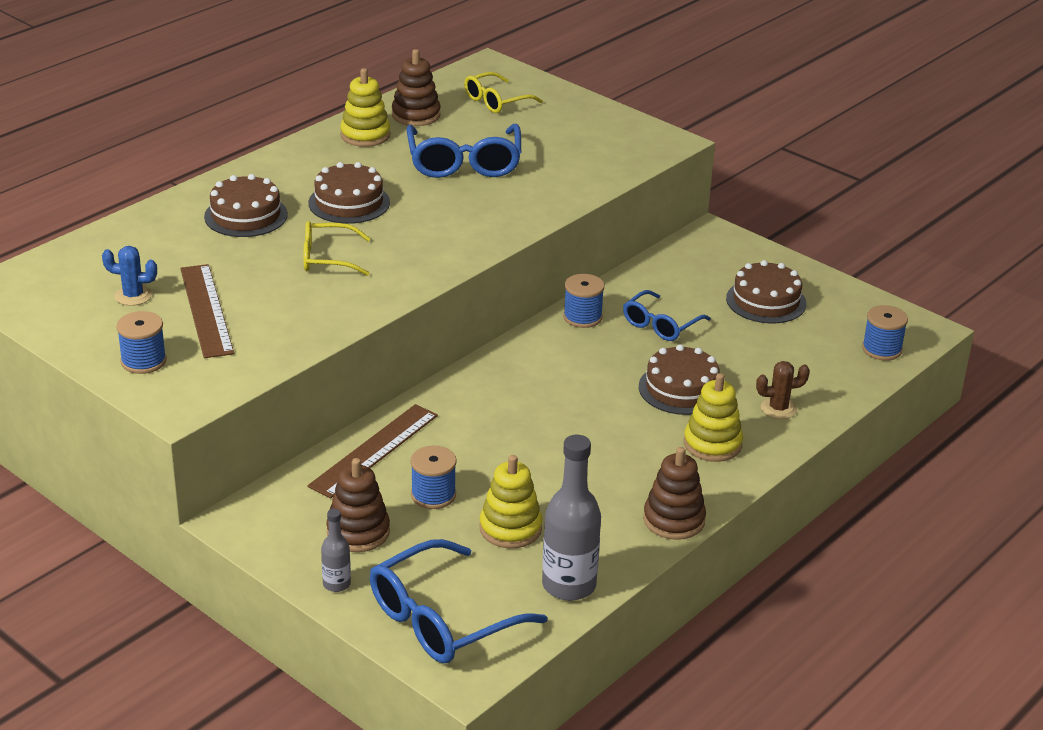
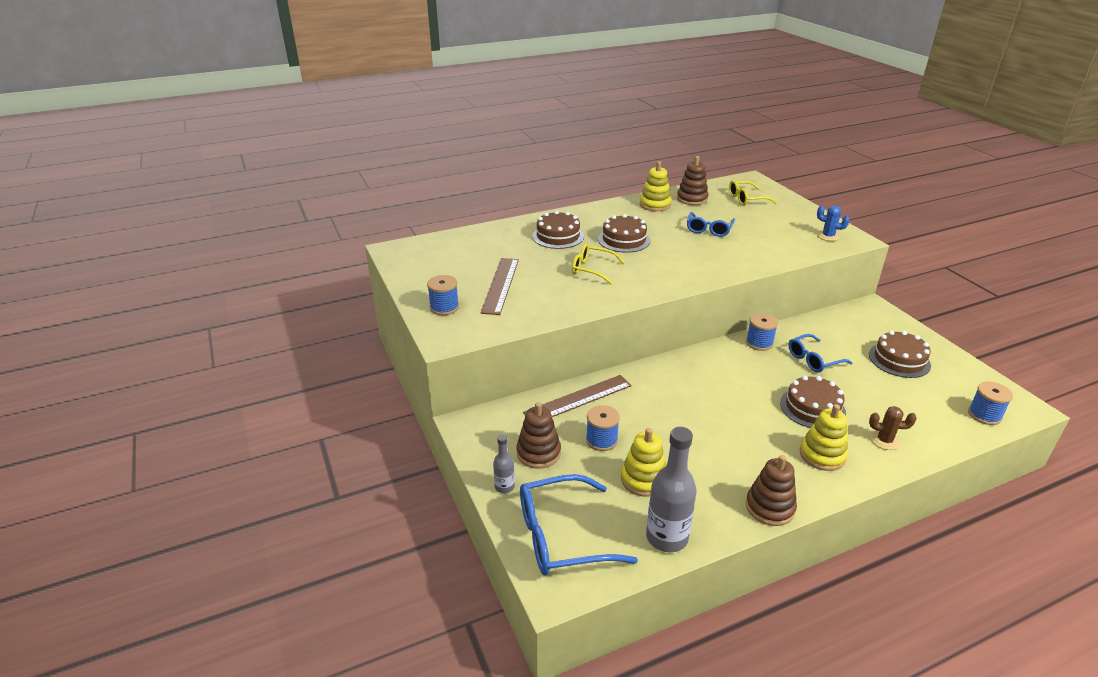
camera: 25 degrees right, 0 degrees up
(133, 296) = (464, 268): blue cactus -> blue cactus (828, 236)
(464, 162) = (709, 229): blue glasses -> blue glasses, size x0.61

